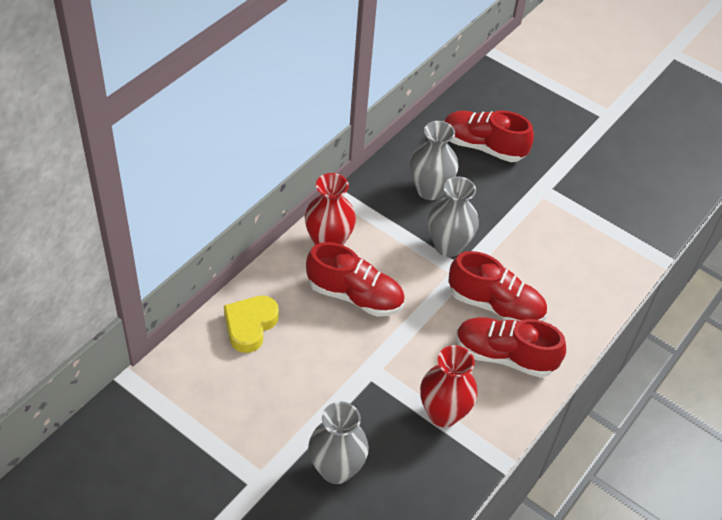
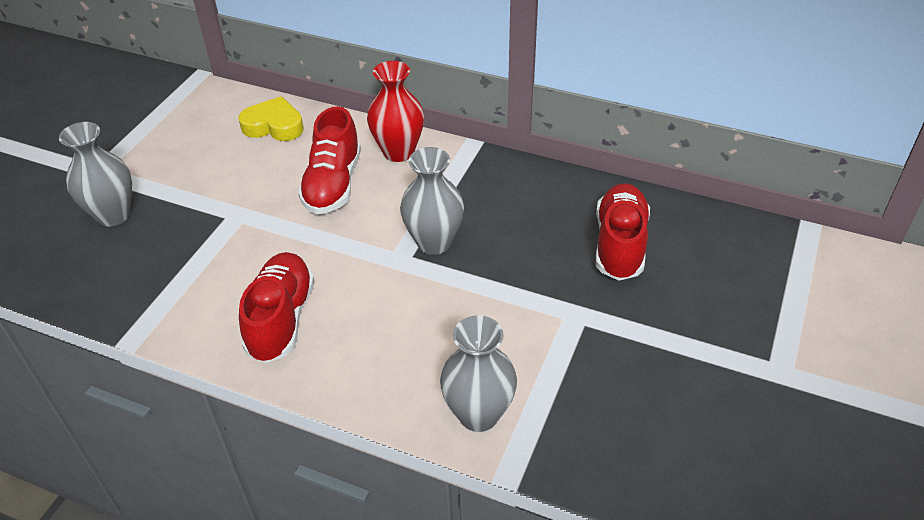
camera: 80 degrees right, 5 degrees down
(429, 190) = (516, 211): grey vase -> grey vase (478, 414)
(443, 413) = (190, 280): red vase -> none
(495, 305) = (356, 299): red shoe -> none

